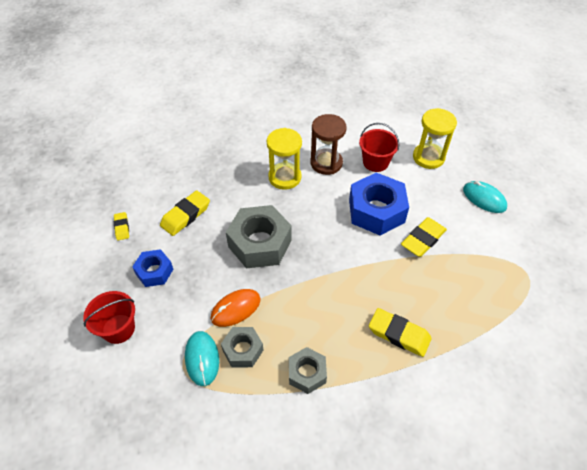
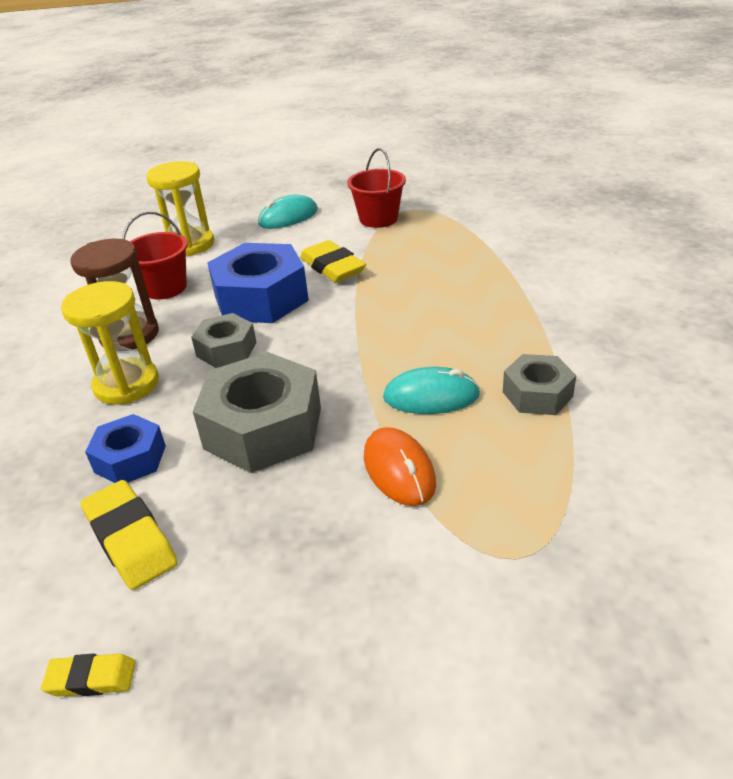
camera: 75 degrees left, 15 degrees down
(118, 329) = (404, 682): red bucket -> red bucket (378, 219)
(154, 272) = (263, 604): blue nut -> blue nut (130, 459)
(202, 359) = (500, 524): turquoise mouse -> turquoise mouse (431, 396)
(243, 350) = (488, 465): grey nut -> grey nut (226, 349)
(399, 334) = (481, 305): yellow eraser -> none

